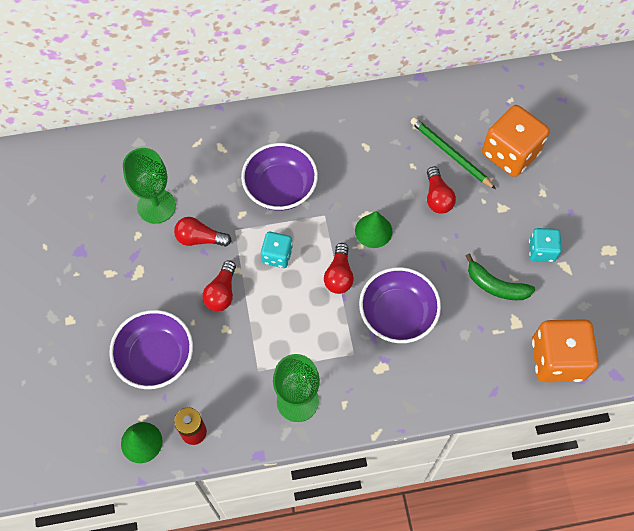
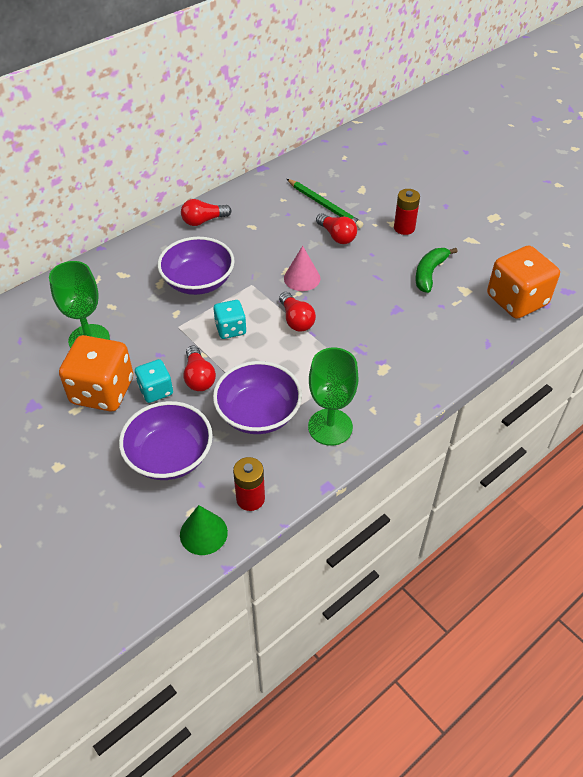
camera: 30 degrees left, 15 degrees down
(200, 239) = (149, 346): red light bulb -> red light bulb (203, 221)
(373, 231) = (302, 278): green cone -> pink cone
(397, 314) = (367, 326): purple bowl -> purple bowl (258, 413)
(450, 154) = (324, 205): green pencil -> green pencil turned 150 degrees counterclockwise
(495, 286) = (429, 273): green banana -> green banana turned 120 degrees clockwise
(509, 219) = (404, 228): none -> red battery
(510, 153) = (371, 188): orange dice -> orange dice (102, 391)
(541, 251) = (445, 237): turquoise dice -> turquoise dice (156, 390)

